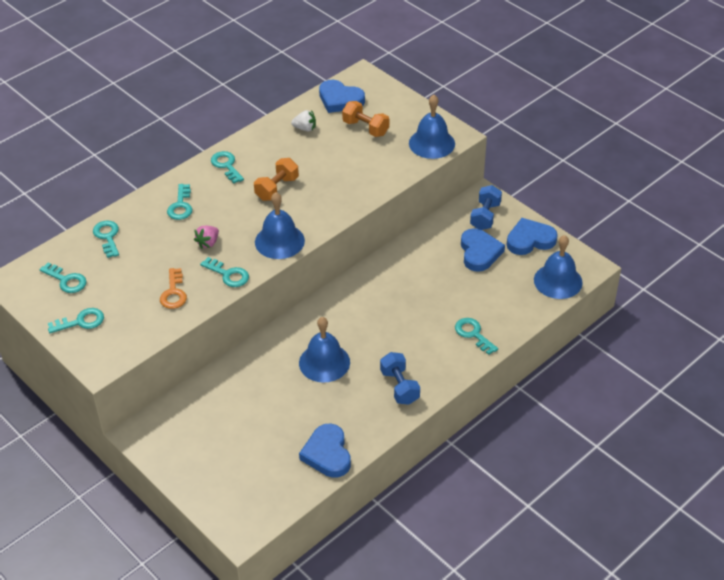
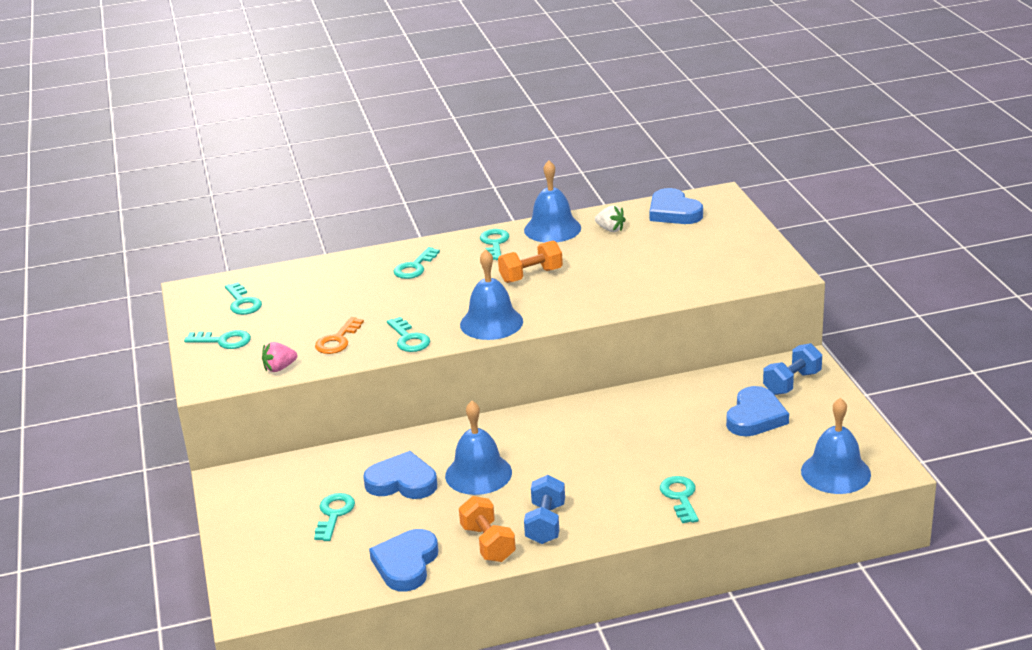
camera: 30 degrees right, 15 degrees down
(107, 237) = (317, 276): turquoise key -> turquoise key (334, 514)
(208, 243) = (413, 306): pink strawberry -> pink strawberry (279, 368)
(365, 128) = (681, 243): orange dumbbell -> orange dumbbell (488, 543)
(432, 143) = (749, 274): blue bell -> blue bell (552, 229)
(530, 240) = (832, 421): blue heart -> blue heart (402, 482)

